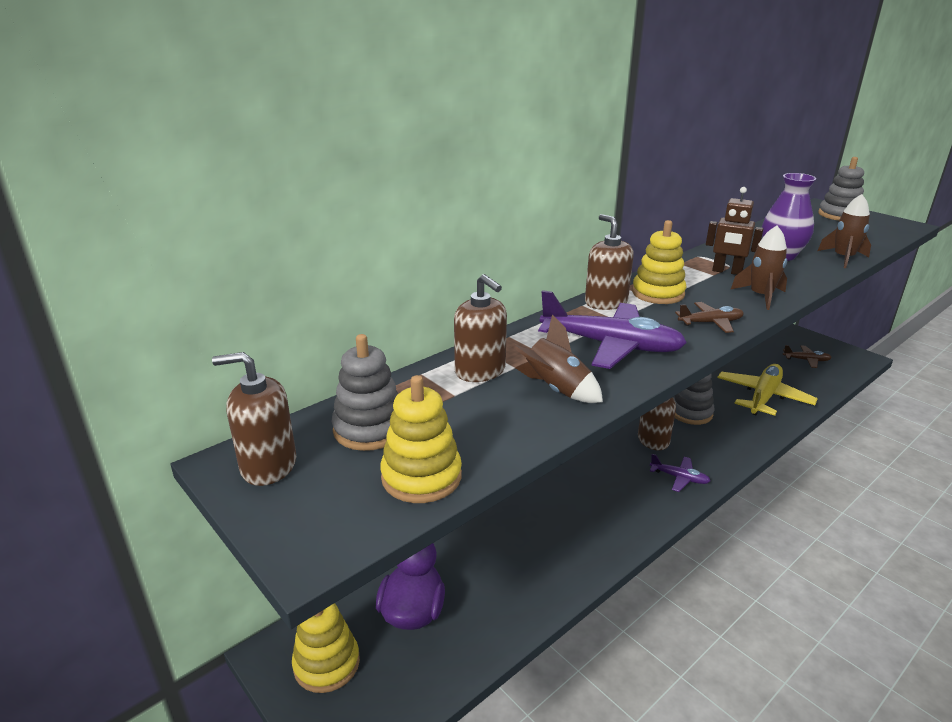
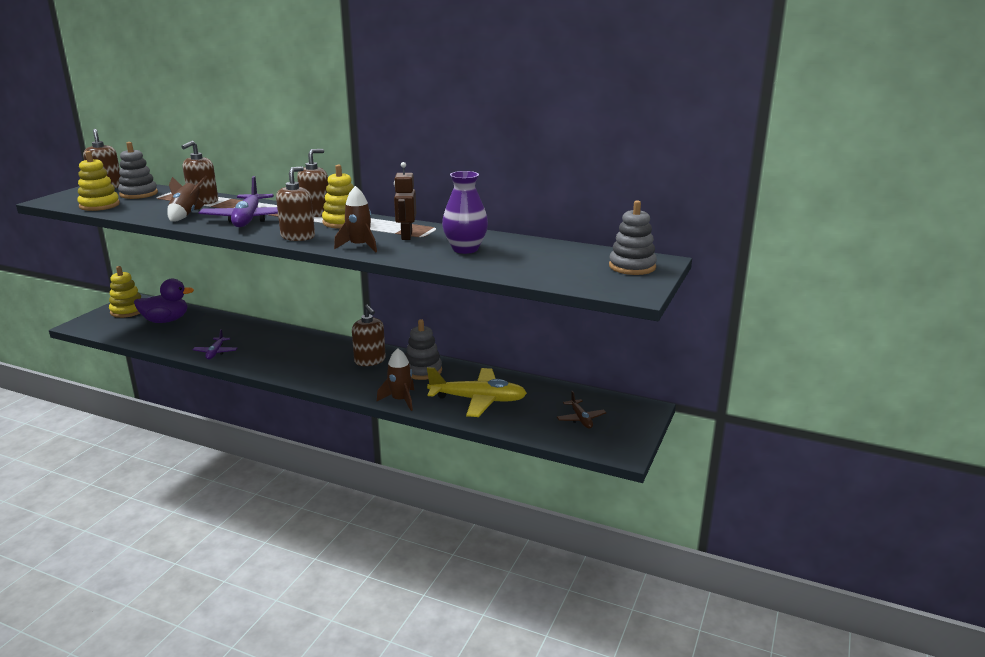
camera: 65 degrees right, 5 degrees down
(679, 478) = (323, 374): purple plane -> purple plane (215, 352)
(710, 323) = (298, 237): brown plane -> brown soap dispenser
(843, 258) = (482, 268): brown rocket -> brown rocket (400, 400)

